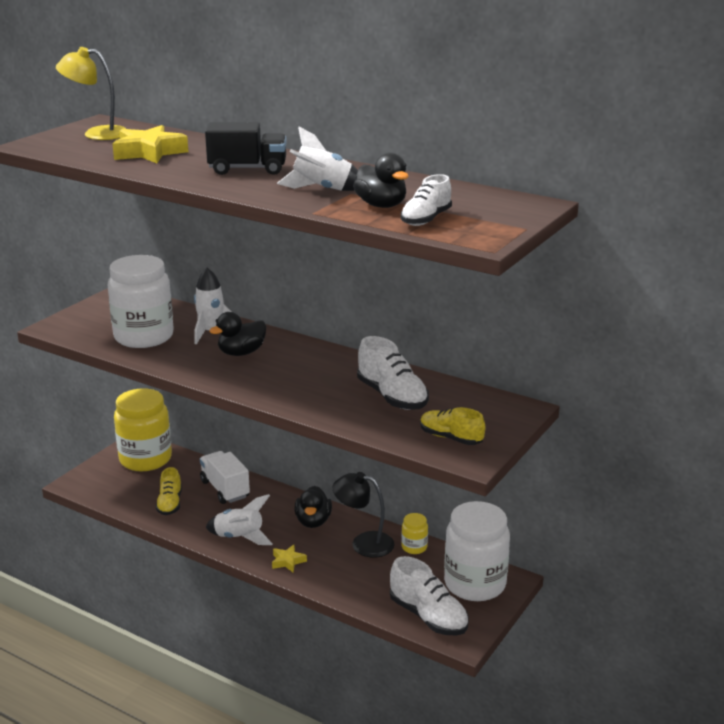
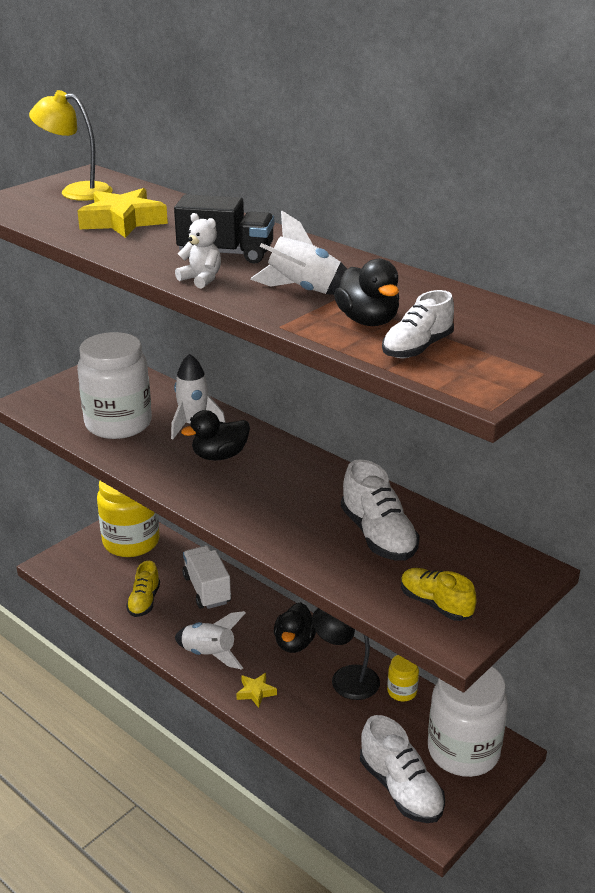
camera: 10 degrees right, 5 degrees up
(235, 187) = (201, 279): none -> white teddy bear

